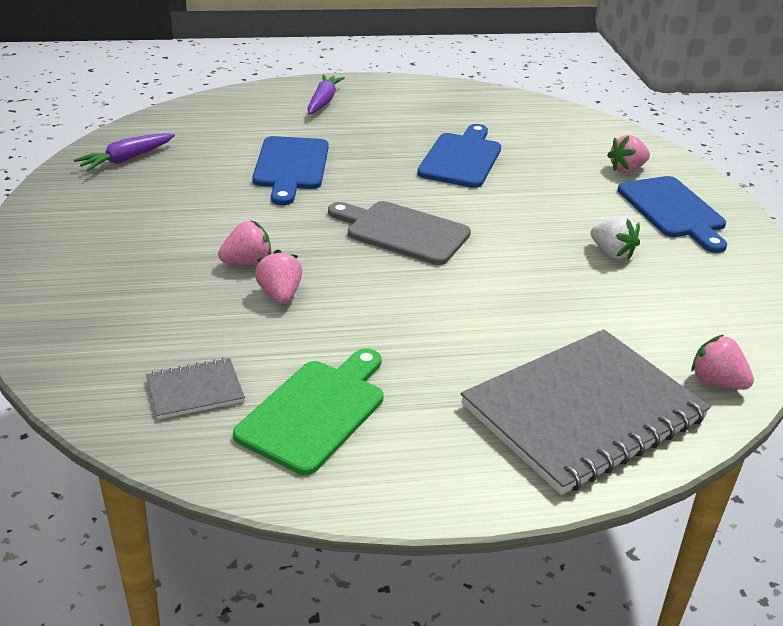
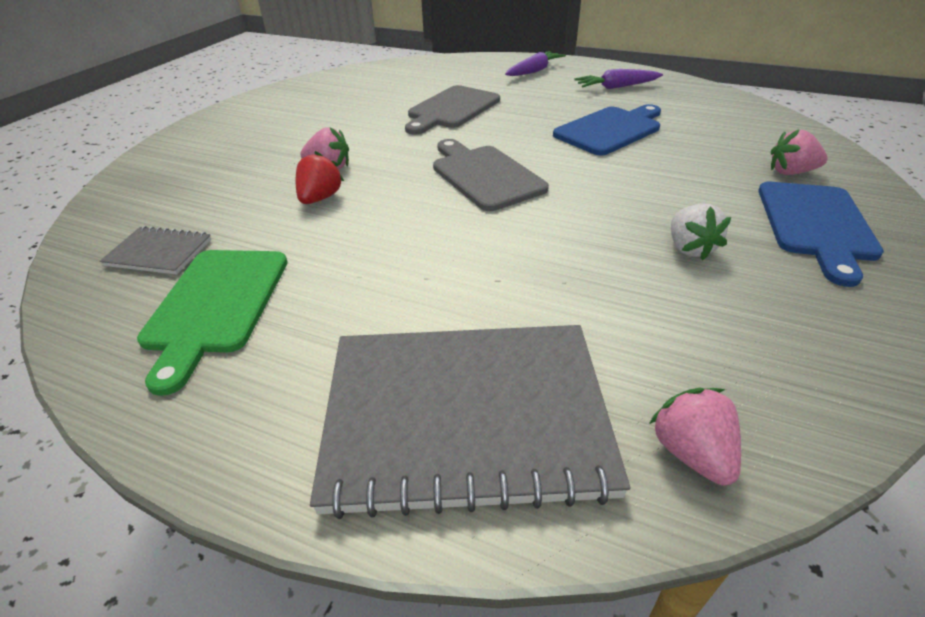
camera: 35 degrees right, 5 degrees up
(126, 159) = (342, 84): purple carrot -> purple carrot (616, 87)
(280, 295) = (320, 198): pink strawberry -> red strawberry
(290, 166) = (451, 109): blue cutting board -> grey cutting board
(315, 411) = (215, 305): green cutting board -> green cutting board turned 120 degrees clockwise

